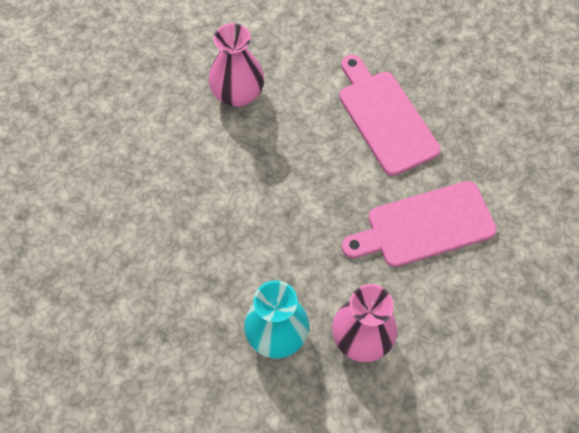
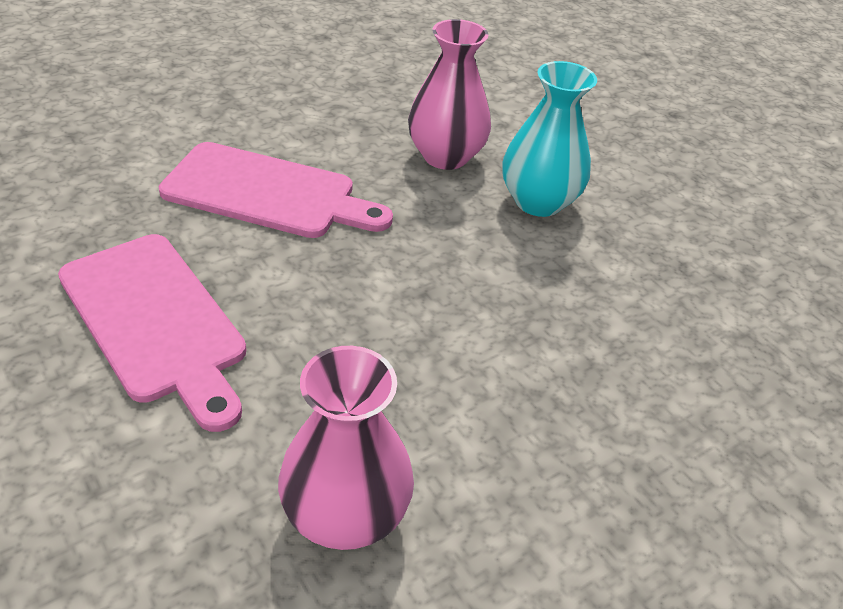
camera: 150 degrees left, 20 degrees down
(385, 118) = (155, 321): pink cutting board -> pink cutting board turned 45 degrees counterclockwise

